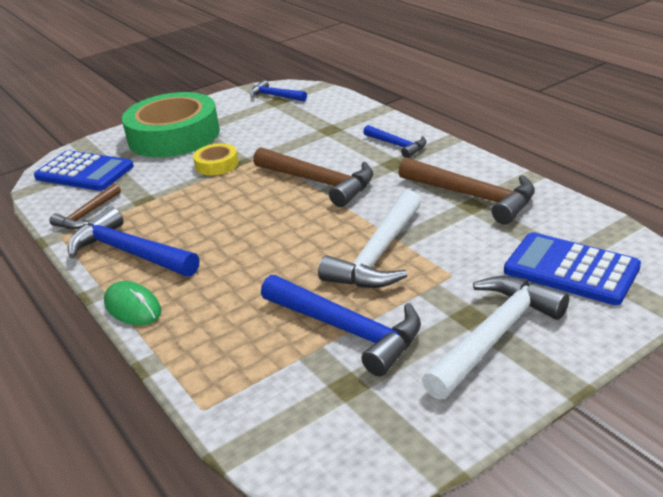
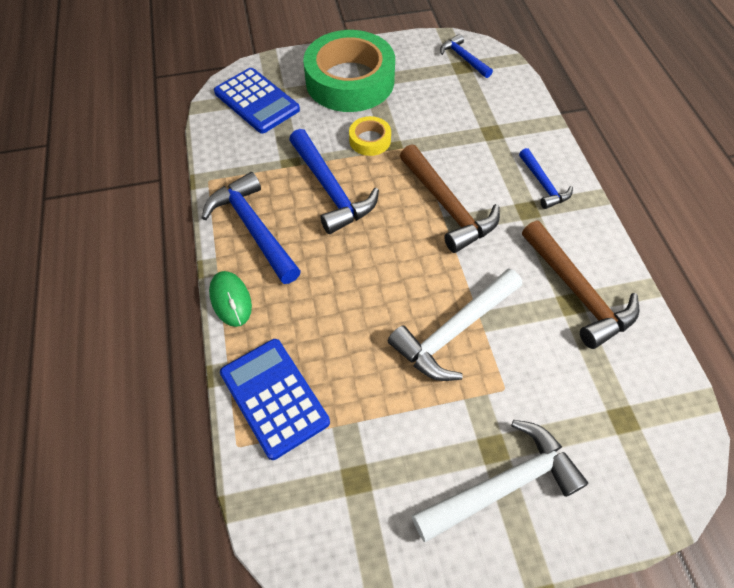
camera: 20 degrees right, 25 degrees up
(87, 214) = (238, 161): brown hammer -> none
(347, 330) = (385, 413): blue hammer -> blue hammer (331, 190)
(571, 269) = (615, 436): blue calculator -> blue calculator (274, 397)

